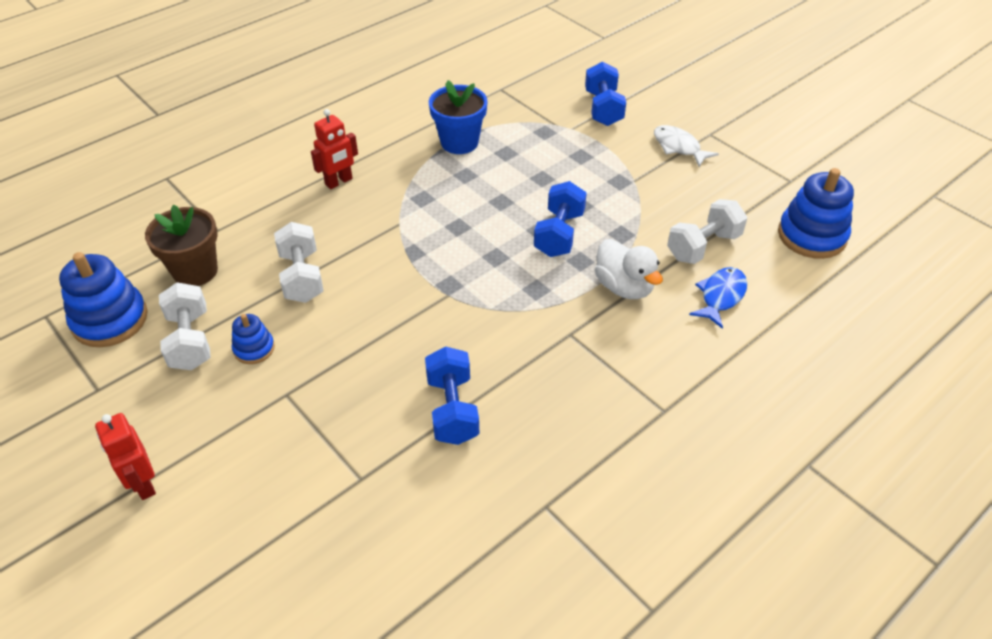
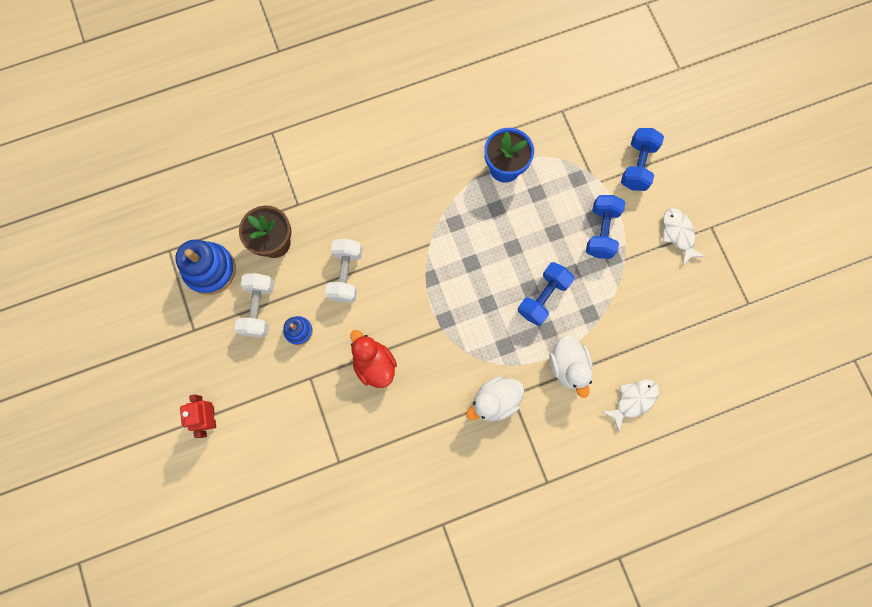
camera: 20 degrees right, 30 degrees up
(339, 182) = (398, 182): red robot -> none
(372, 354) = (374, 364): none -> red duck
(452, 409) = (411, 430): blue dumbbell -> blue dumbbell (601, 231)
(550, 346) = (495, 401): none -> white duck
(703, 246) = (644, 348): white dumbbell -> none
(721, 296) = (633, 400): blue fish -> white fish
(811, 236) = (732, 367): blue stacking toy -> none

